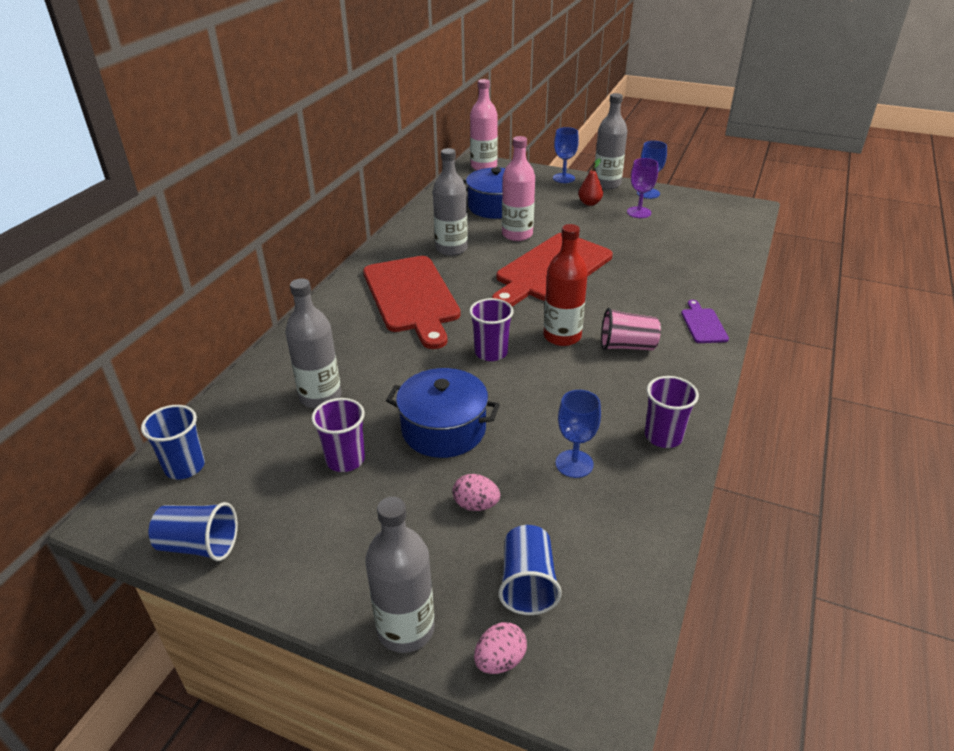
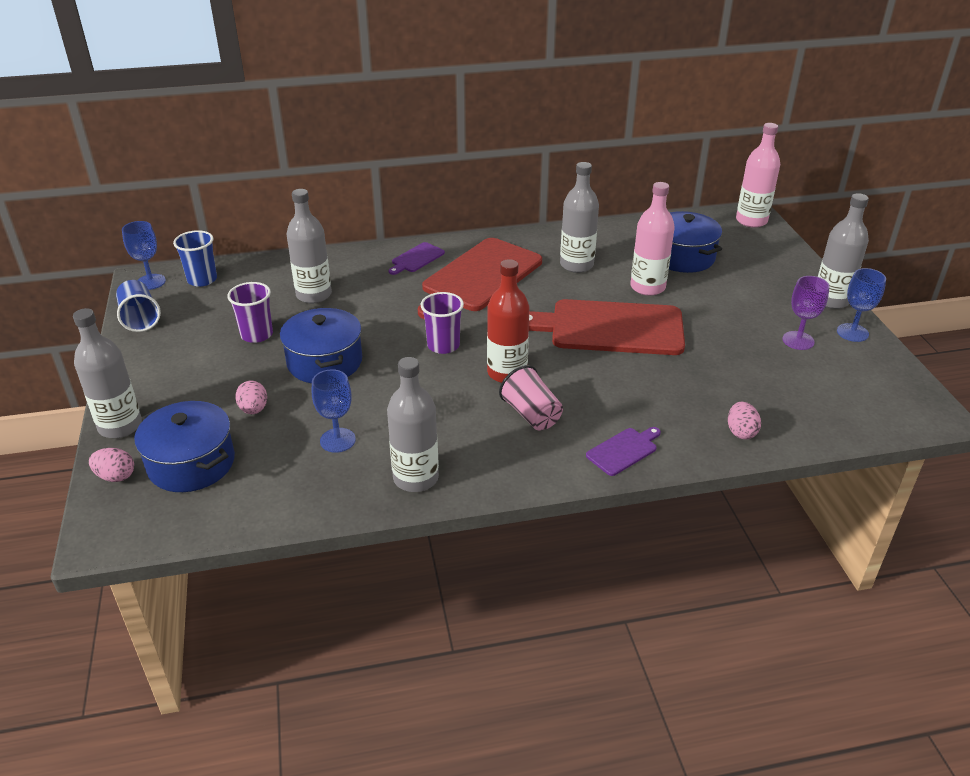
camera: 55 degrees right, 0 degrees up
(339, 316) = (416, 258): none -> purple cutting board
(527, 583) = (191, 463): blue cup -> blue pot
(563, 178) = (801, 271): blue goblet -> blue goblet (151, 282)
(589, 203) = (771, 304): red pear -> none
(663, 436) = (416, 478): purple cup -> grey bottle
(718, 272) = (741, 432): none -> pink egg

